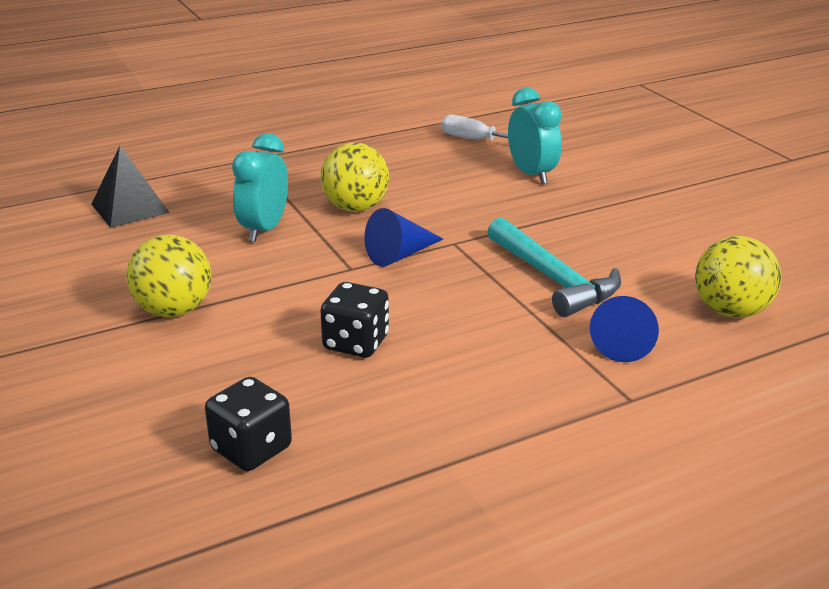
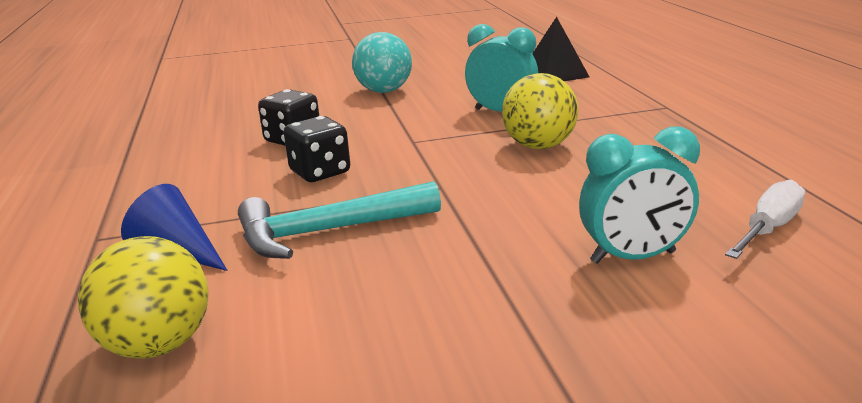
camera: 105 degrees right, 5 degrees down
(174, 310) = (384, 91): yellow ball -> turquoise ball
(251, 449) = (208, 112): black dice -> black dice (320, 172)
(400, 254) = (427, 161): blue cone -> none

